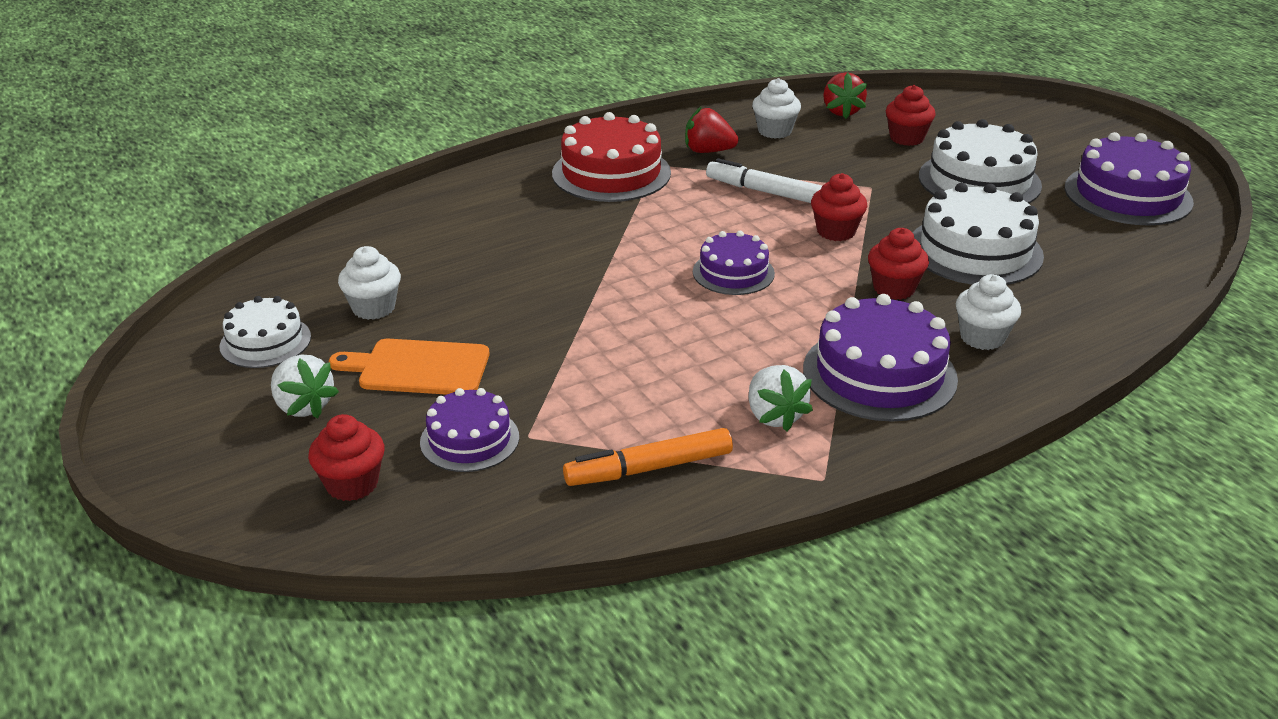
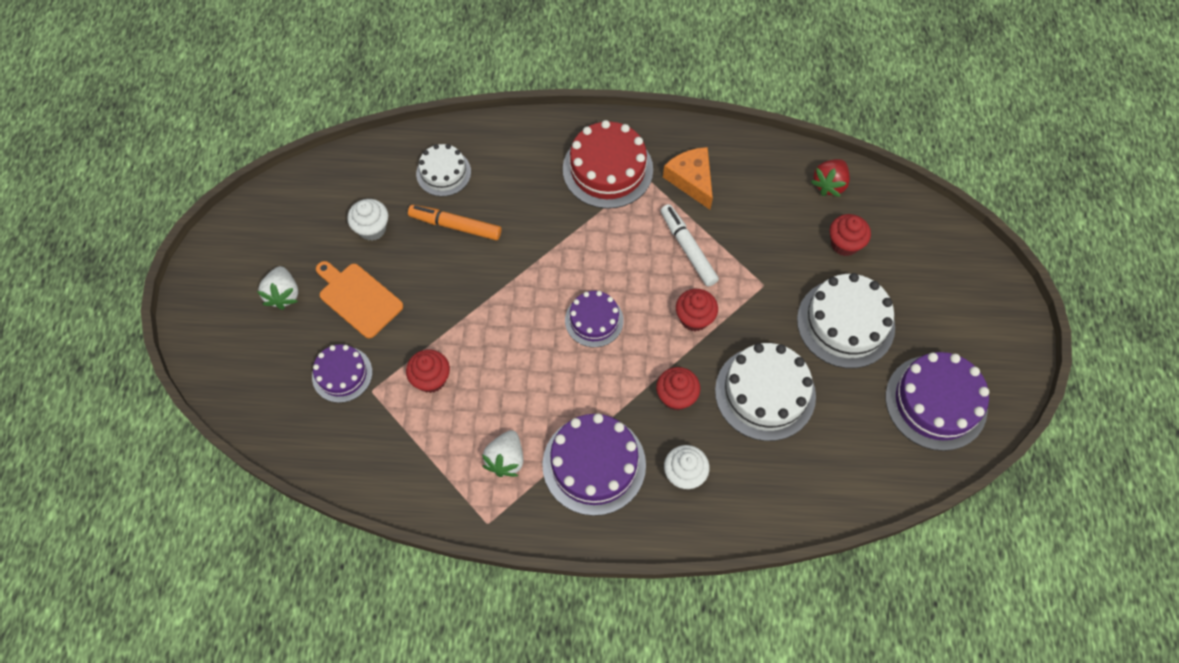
camera: 35 degrees right, 30 degrees up
(265, 342) = (299, 226): white cake -> white cake (443, 173)
(352, 484) = (266, 371): red cupcake -> red cupcake (431, 379)
(649, 468) = (409, 455): orange marker -> orange marker (455, 226)
(708, 151) = (691, 180): red strawberry -> orange cheese
(774, 131) = (758, 182): white cupcake -> none

